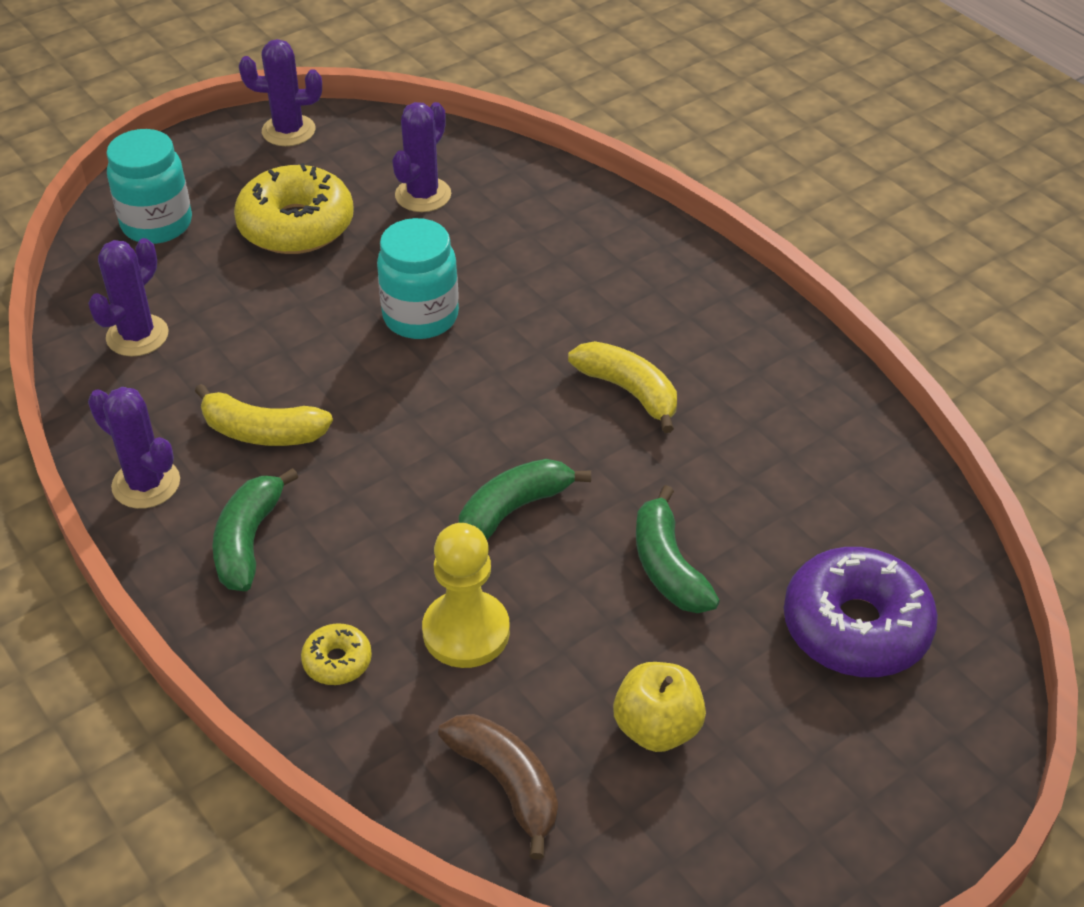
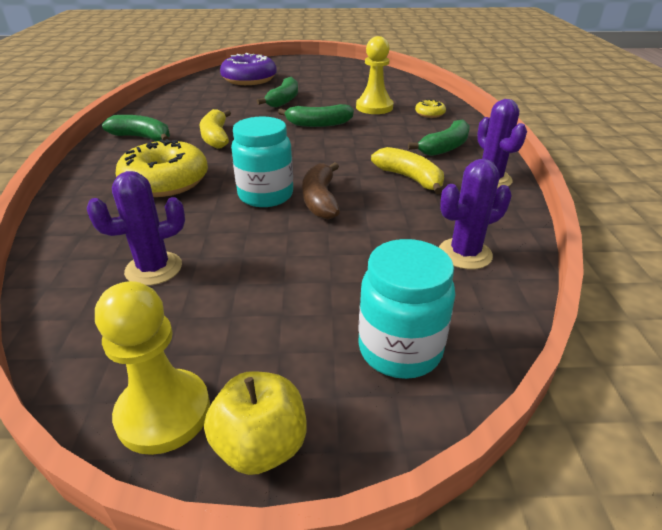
camera: 145 degrees left, 10 degrees down
(288, 131) = (164, 413): purple cactus -> yellow pawn
(296, 225) = (276, 288): yellow donut -> yellow donut (165, 181)
(507, 784) = (394, 85): brown banana -> brown banana (320, 200)
(657, 728) = (336, 82): yellow apple -> yellow apple (261, 445)
(729, 338) = (142, 137): none -> green banana

